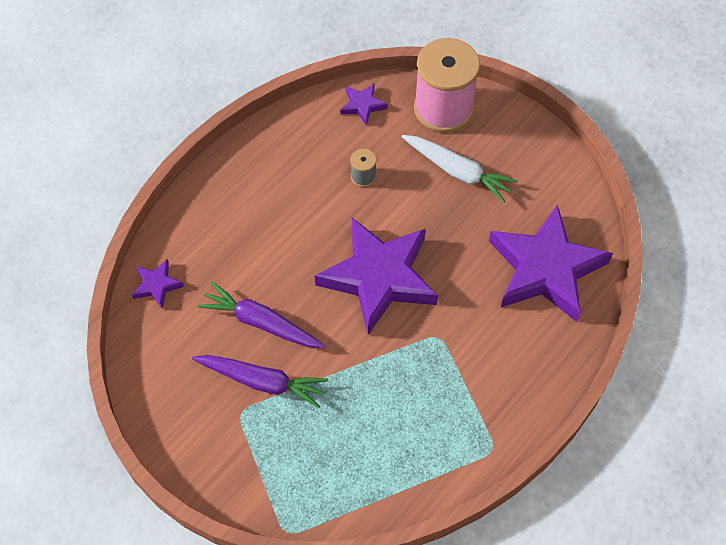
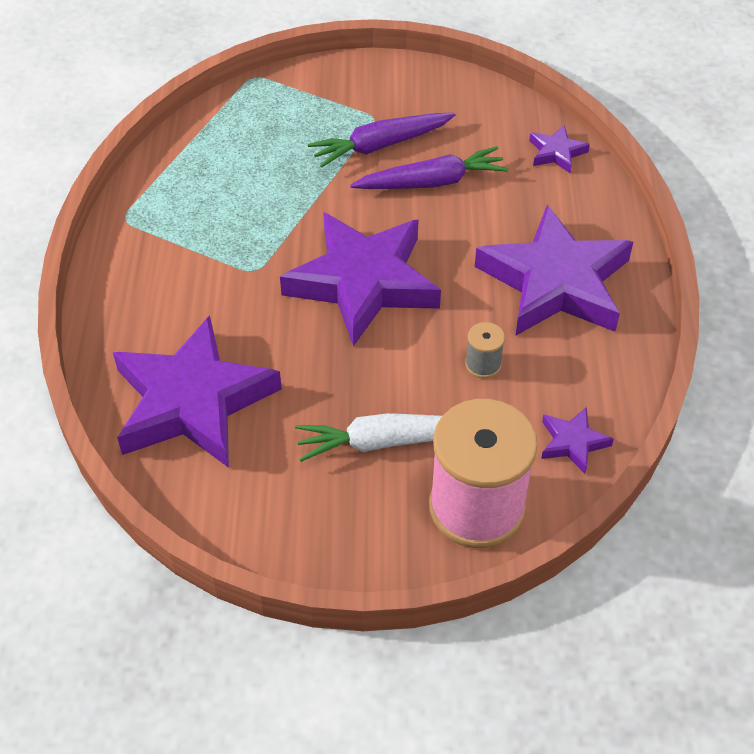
camera: 140 degrees right, 10 degrees down
(268, 195) = (555, 282): none -> purple star

